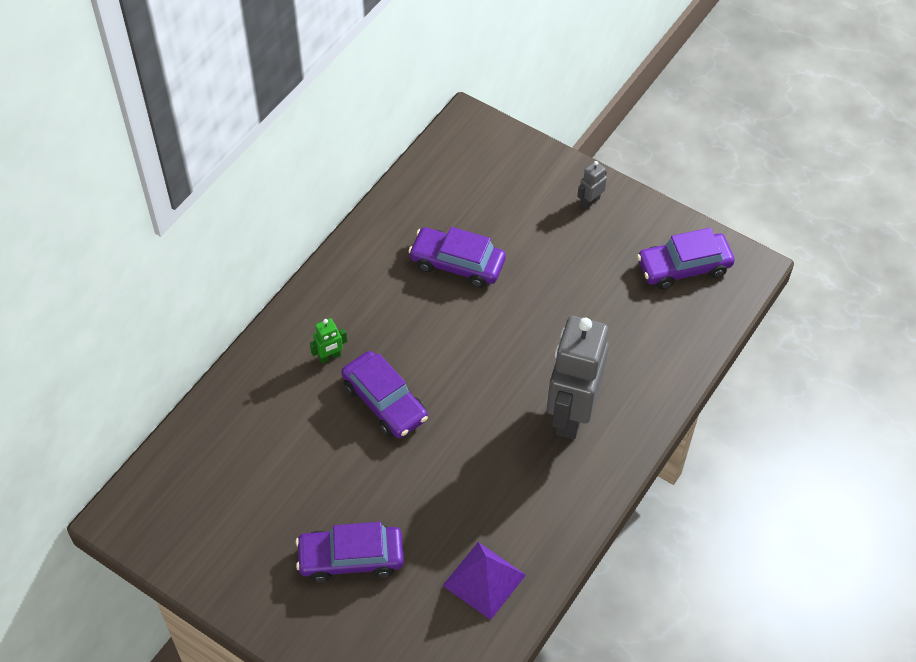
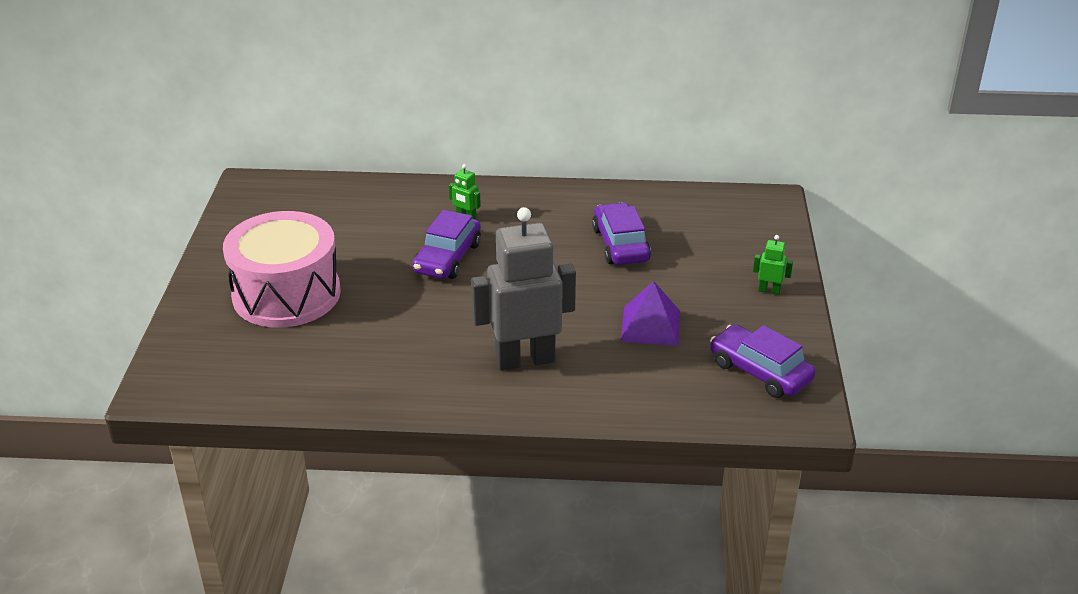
camera: 60 degrees right, 20 degrees down
(351, 558) = (286, 294): purple car -> pink drum
(484, 580) = (315, 369): purple pyramid -> purple pyramid (650, 326)
(590, 201) = (769, 290): grey robot -> green robot

